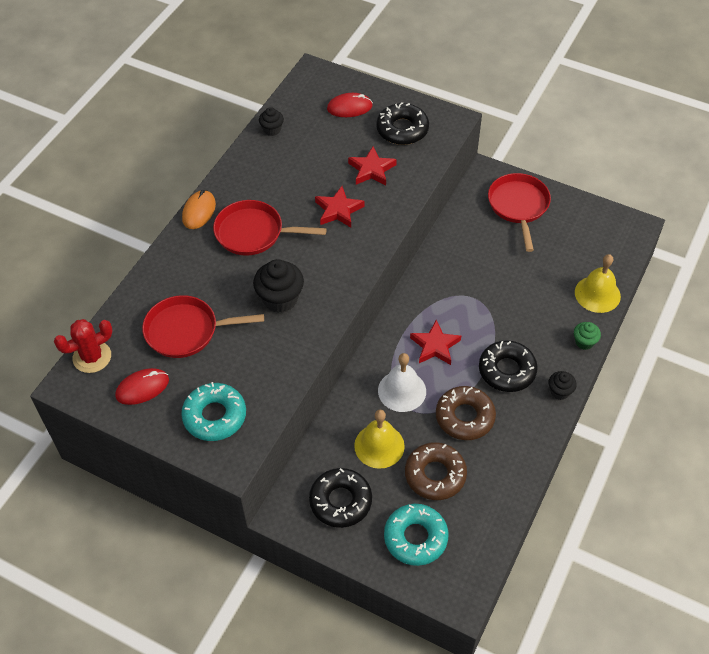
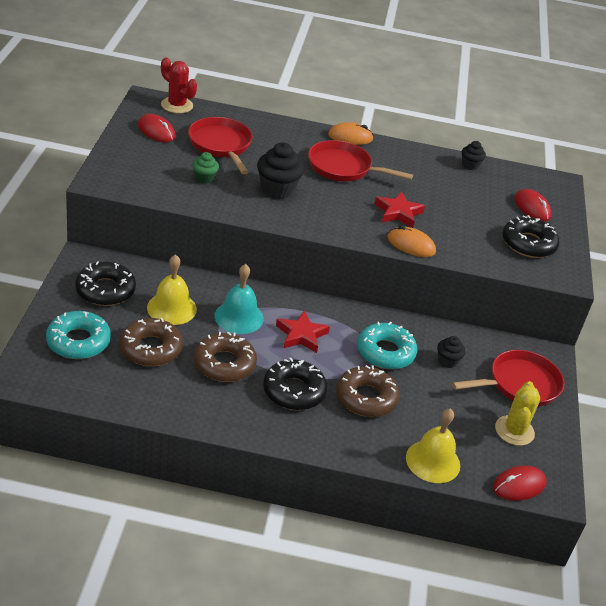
camera: 65 degrees right, 15 degrees down
(215, 416) = (141, 168): turquoise donut -> turquoise donut (385, 352)
(253, 233) = (343, 168): red pan -> red pan turned 60 degrees counterclockwise
(371, 169) = (462, 228): red star -> none
(390, 215) = (411, 245): none -> orange mouse
(402, 391) = (239, 317): white bell -> turquoise bell
(521, 319) = (366, 398): none -> brown donut
(560, 391) = (284, 436): black cupcake -> black cupcake (447, 361)
(570, 229) = (514, 431): none -> yellow cactus
(584, 342) = (359, 453): green cupcake -> green cupcake (204, 178)
(627, 246) = (519, 485): none -> red mouse

